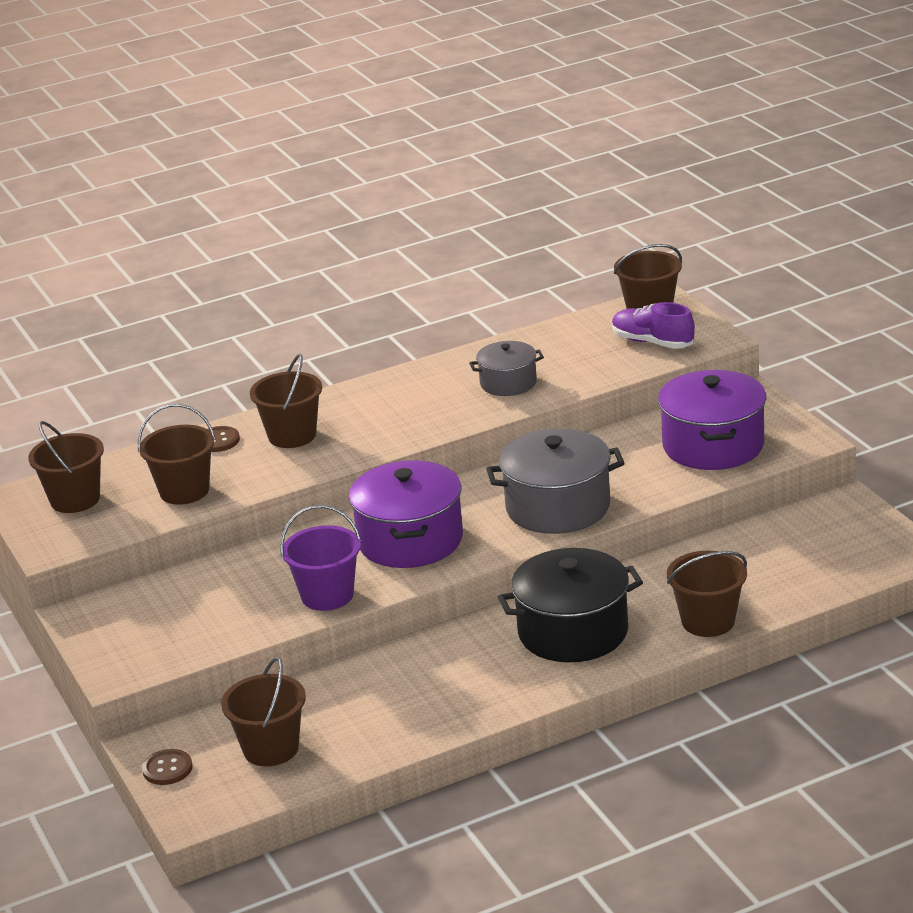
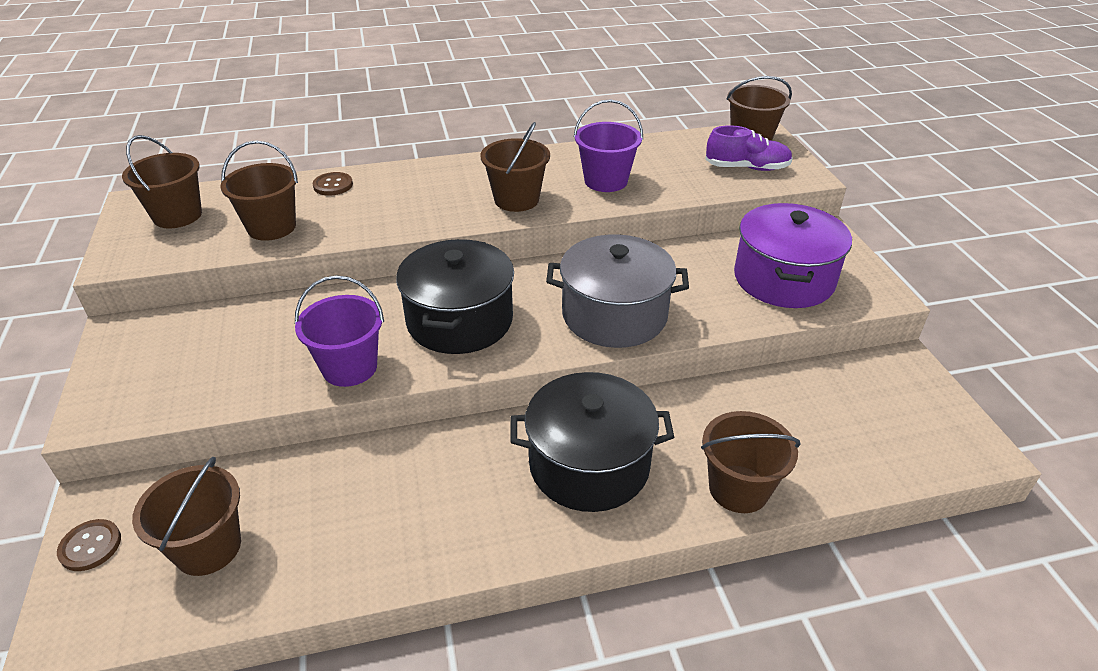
camera: 10 degrees right, 10 degrees up
(292, 435) = (396, 193): brown bucket -> brown bucket (516, 199)
(410, 540) = (459, 320): purple pot -> black pot
(508, 383) = (606, 181): grey pot -> purple bucket
(652, 342) = (747, 168): purple shoe -> purple shoe turned 135 degrees clockwise

